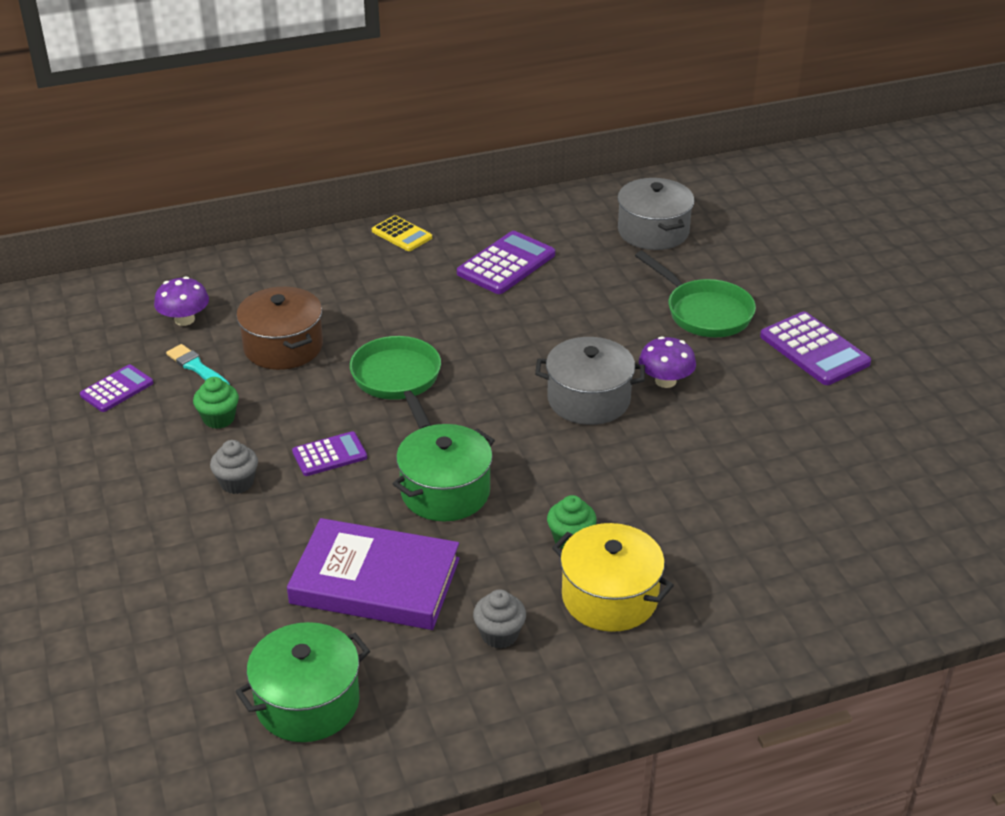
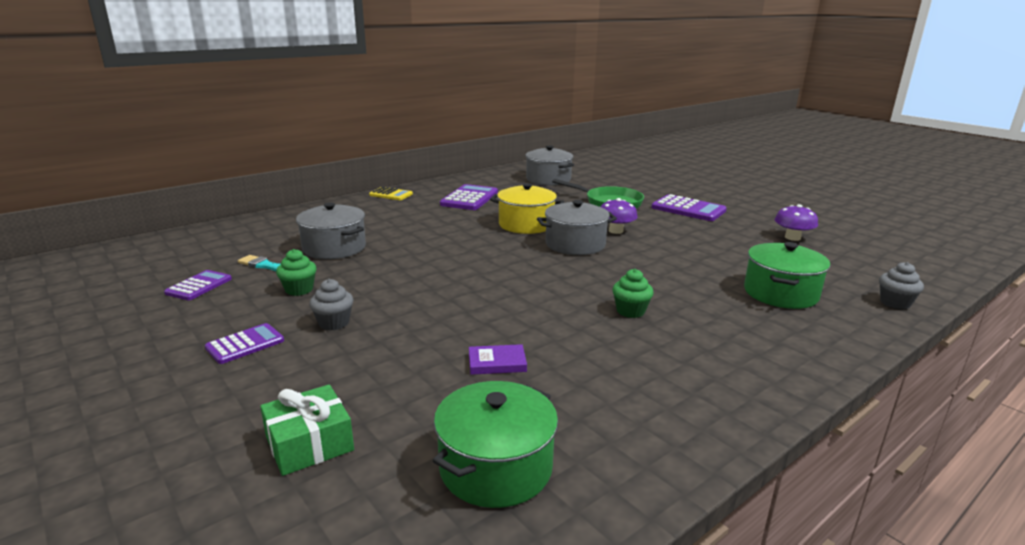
camera: 20 degrees left, 15 degrees down
(164, 634) = (309, 443): none -> green gift
(184, 319) = (246, 245): purple mushroom -> purple mushroom (792, 238)
(283, 347) = (334, 248): brown pot -> grey pot
(329, 455) = (405, 296): purple calculator -> purple calculator (245, 344)
(375, 581) = (497, 363): purple book -> purple book, size x0.41
(398, 381) = (434, 253): green pan -> none
(445, 492) = (513, 301): green pot -> green pot (780, 293)
(499, 635) = (631, 377): grey cupcake -> grey cupcake (895, 303)
(610, 597) = (692, 338): yellow pot -> yellow pot (526, 224)

